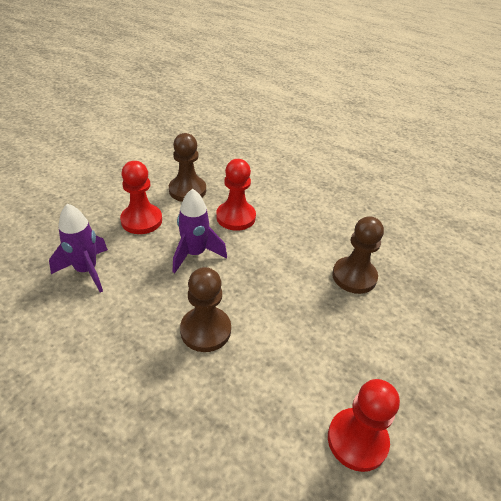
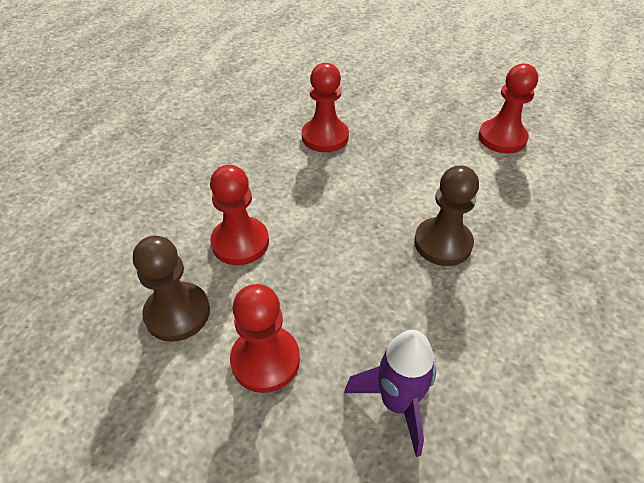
camera: 95 degrees left, 5 degrees up
(195, 254) = (326, 275): purple rocket -> none
(354, 276) = (325, 137): brown pawn -> red pawn

